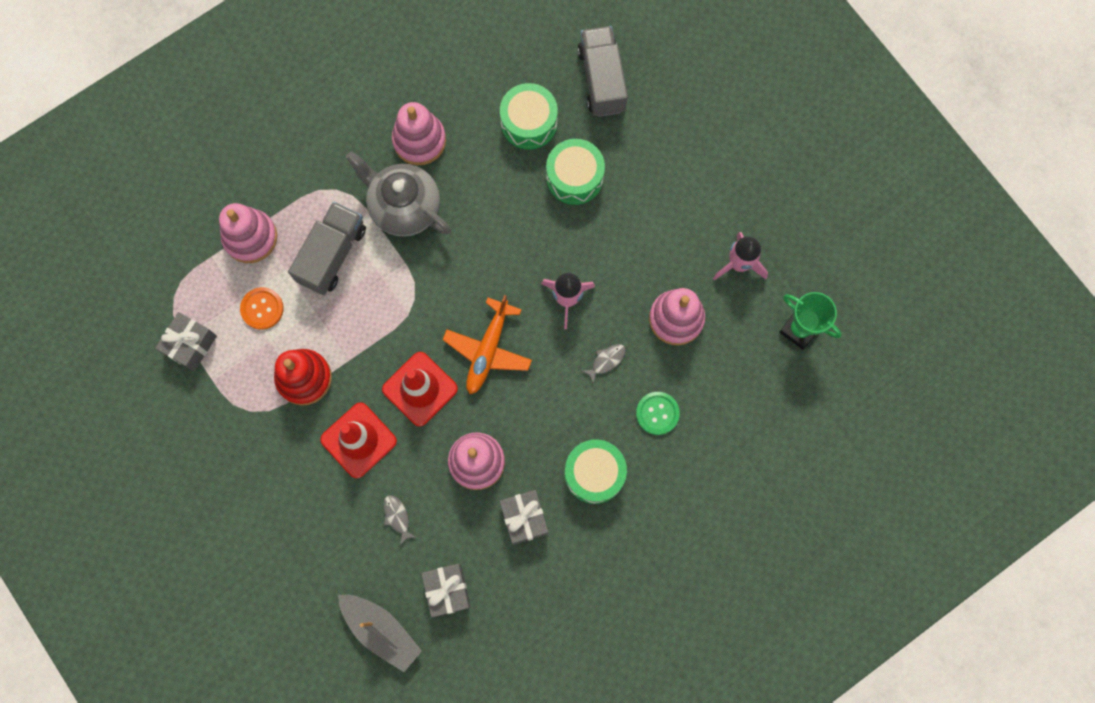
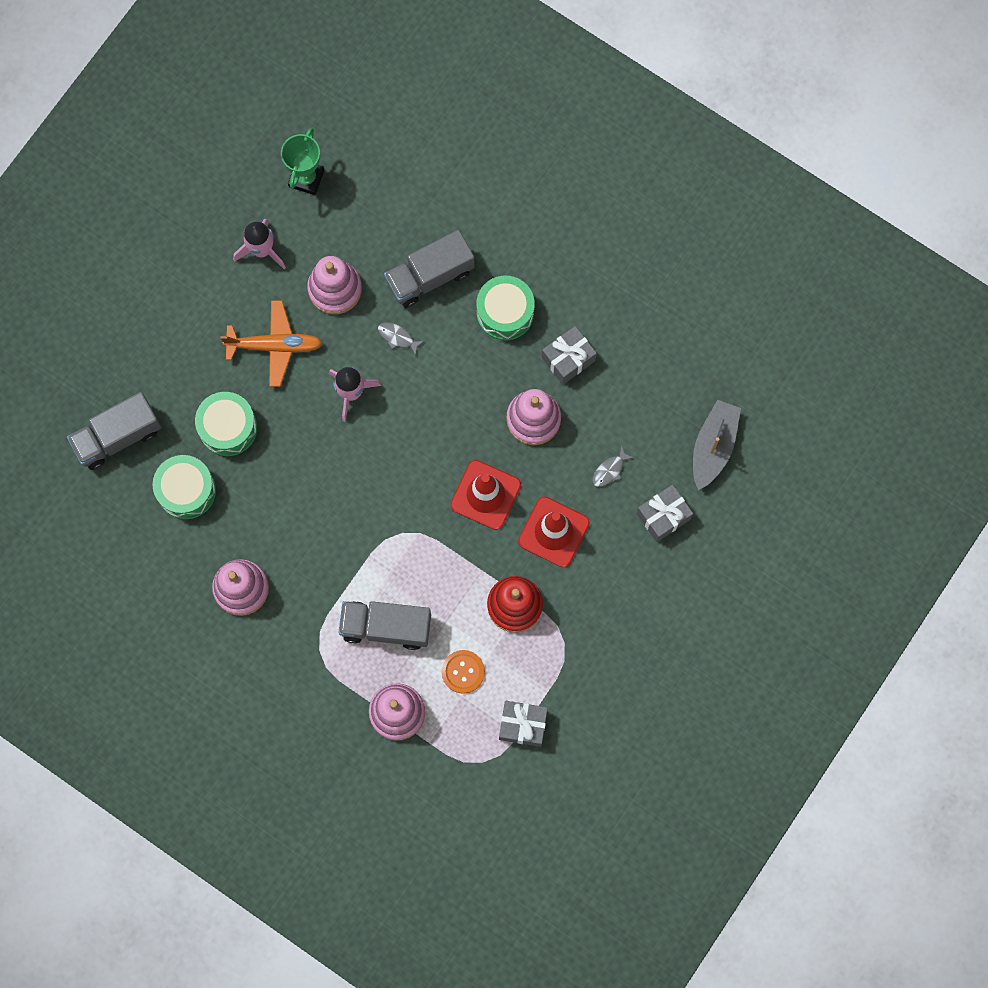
camera: 110 degrees left, 0 degrees up
(404, 207) = (314, 576): grey teapot -> none
(447, 590) = (657, 402): grey gift -> grey gift (663, 516)
(488, 349) = (426, 446): orange plane -> orange plane (274, 345)
(657, 413) = (430, 276): green button -> grey truck

